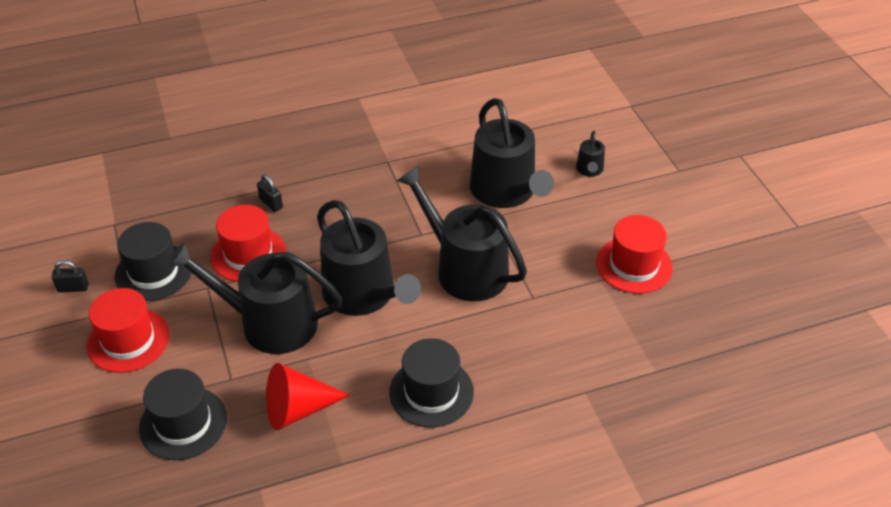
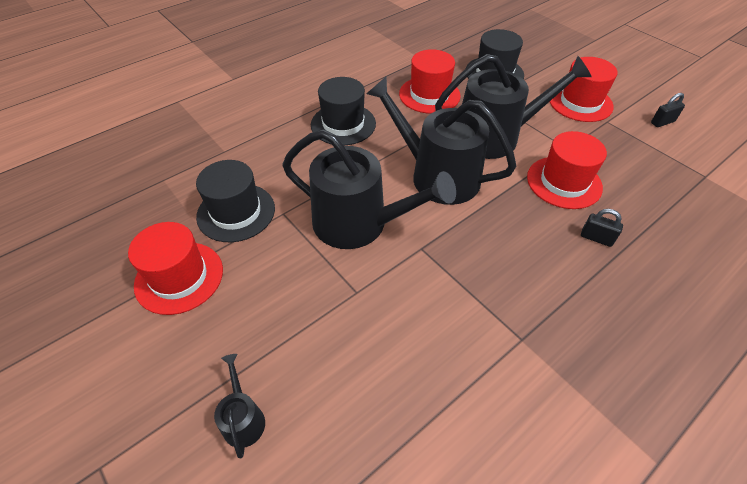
camera: 160 degrees right, 5 degrees up
(153, 272) = (621, 148): black hat -> black hat (236, 212)
(298, 409) = (429, 95): red cone -> red hat
(506, 191) = (350, 337): black watering can -> none

